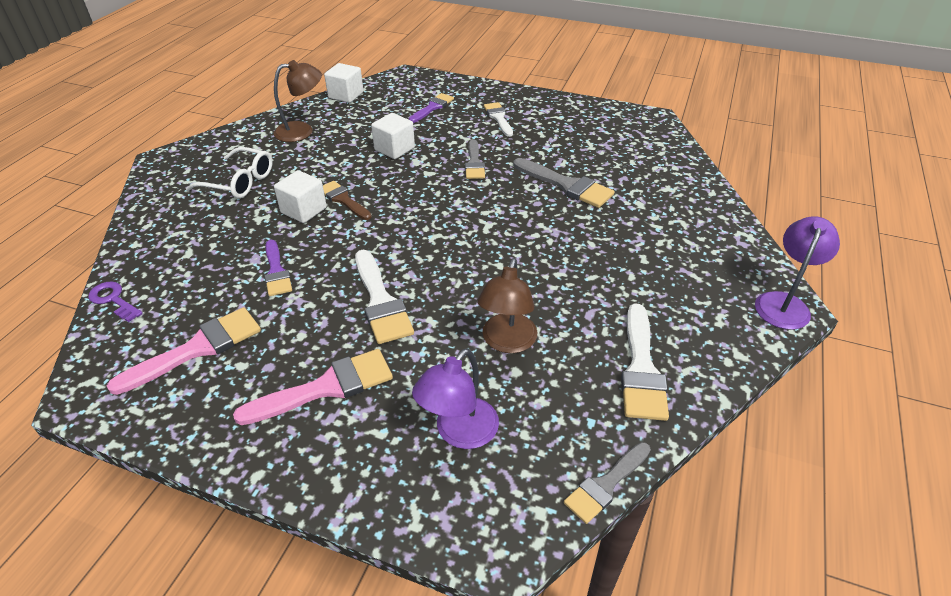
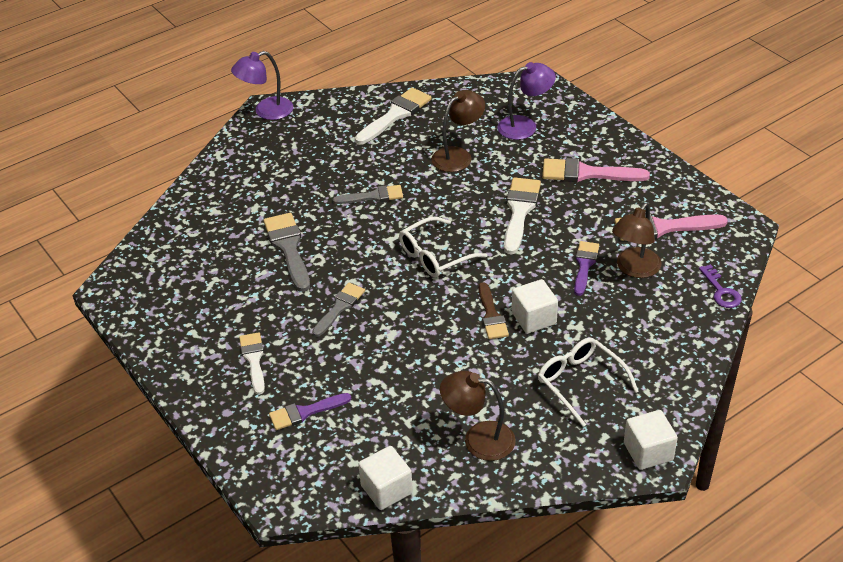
camera: 145 degrees left, 0 degrees up
(219, 287) = (634, 269): none -> brown lamp
(394, 149) = (399, 361): white cube -> white cube (648, 451)
(433, 225) = (434, 256): none -> white glasses
(498, 118) = (254, 360): white brush -> white brush turned 150 degrees clockwise
(606, 485) = (470, 83): grey brush -> grey brush (373, 196)

